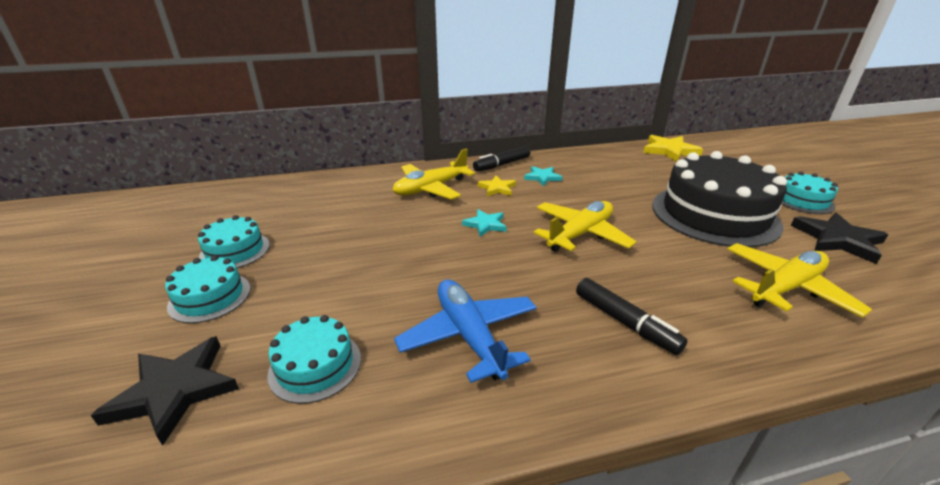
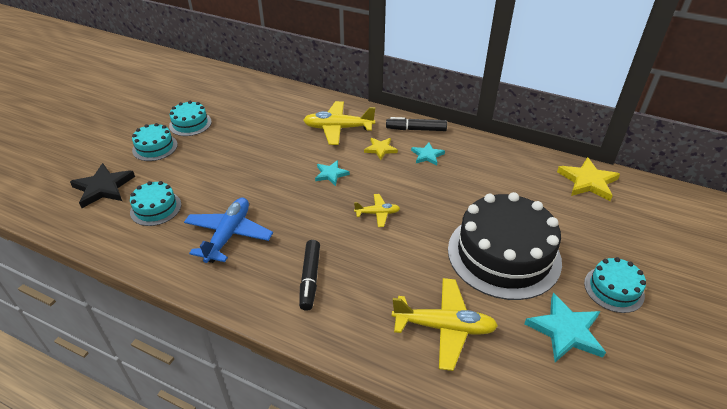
camera: 40 degrees right, 10 degrees up
(580, 234) = (377, 213): yellow plane -> yellow plane, size x0.54
(837, 240) = (565, 330): black star -> turquoise star

